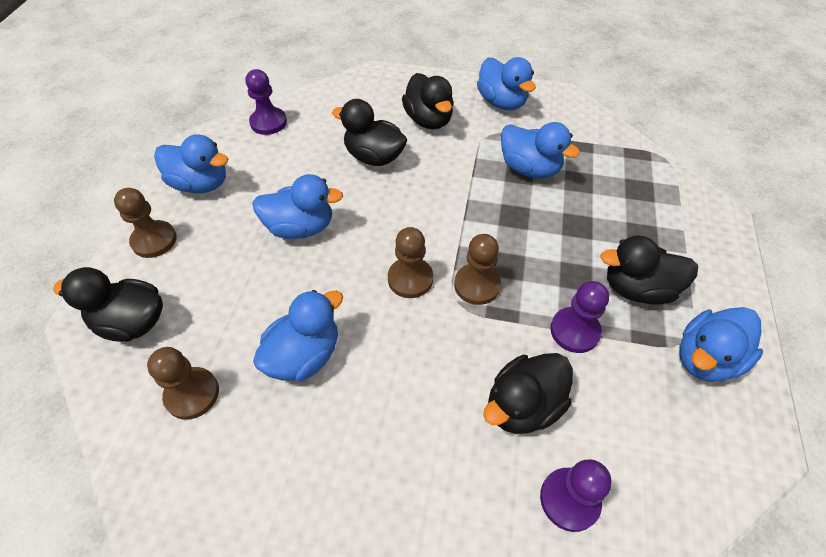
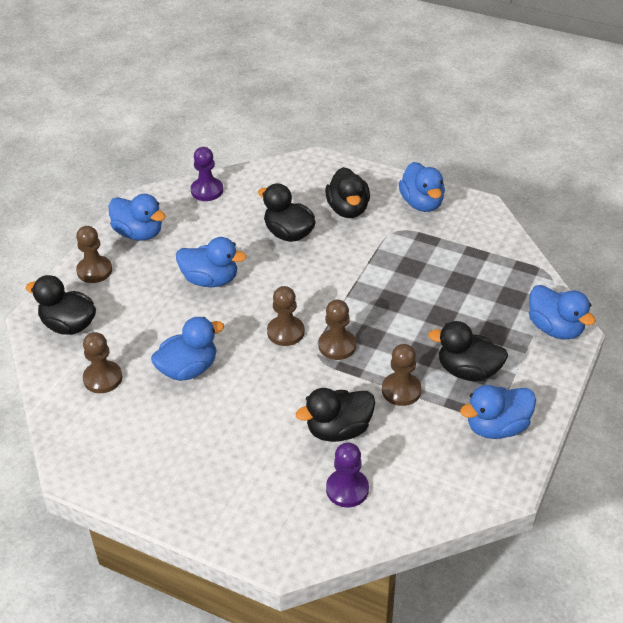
camera: 15 degrees right, 10 degrees down
(529, 168) = (421, 264): blue duck -> blue duck (555, 328)
(574, 331) = (401, 390): purple pawn -> brown pawn

